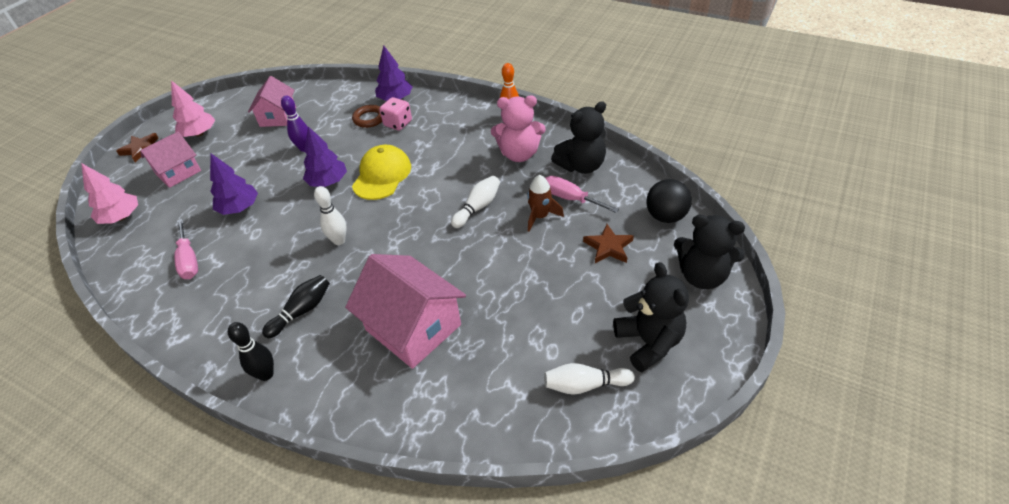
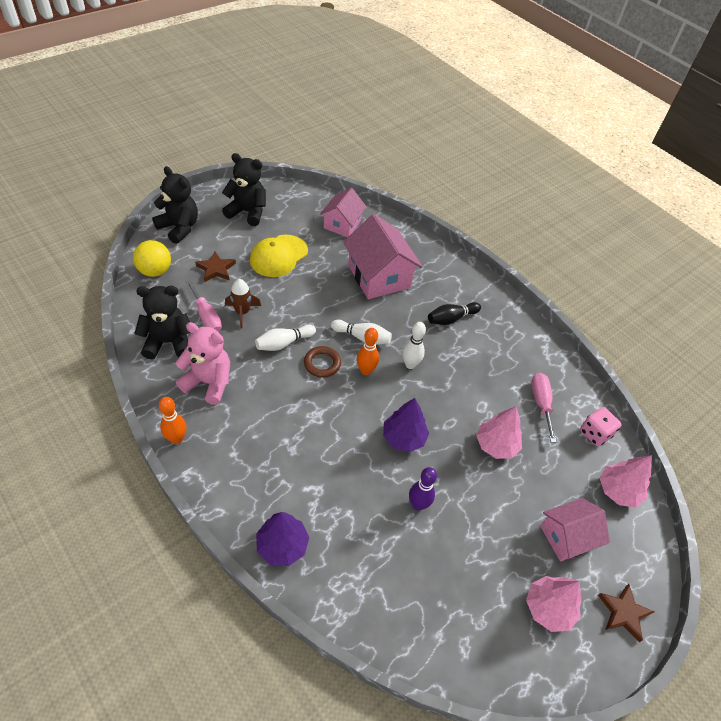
camera: 165 degrees left, 5 degrees up
(239, 208) = (496, 445): purple tree -> pink tree
(266, 374) = (480, 288): black bowling pin -> none
(278, 117) = (441, 590): pink house -> pink house (342, 224)
(369, 119) = (329, 521): brown ring -> brown ring (322, 364)
(382, 175) = (349, 420): yellow cap -> yellow cap (278, 256)
(383, 217) = (366, 370): none -> orange bowling pin
(398, 123) = (300, 493): pink dice -> pink dice (595, 433)
(585, 385) = (299, 210): white bowling pin -> white bowling pin (362, 337)
(648, 342) = (247, 212): black teddy bear -> black teddy bear turned 105 degrees clockwise
(665, 216) = (155, 271): black ball -> yellow ball

